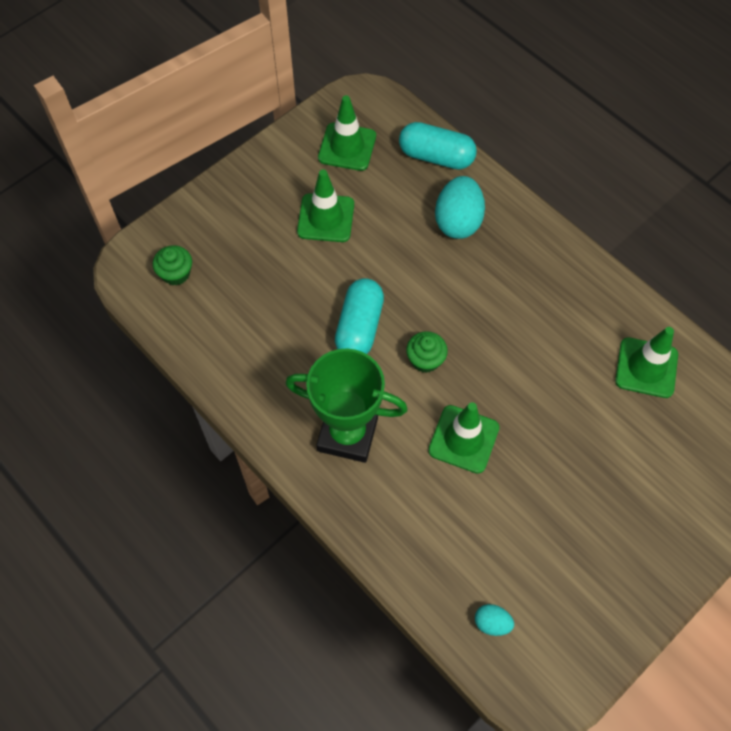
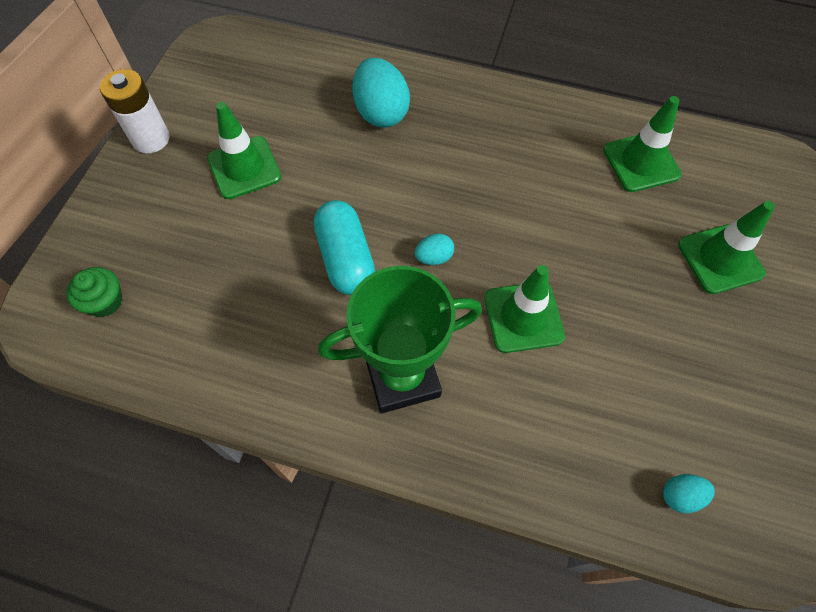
camera: 30 degrees left, 0 degrees up
(270, 161) = (151, 139): none -> white battery
(347, 147) = (226, 92): green traffic cone -> green traffic cone (720, 259)
(425, 360) = (434, 257): green cupcake -> turquoise egg
(436, 156) = (322, 63): turquoise capsule -> none

